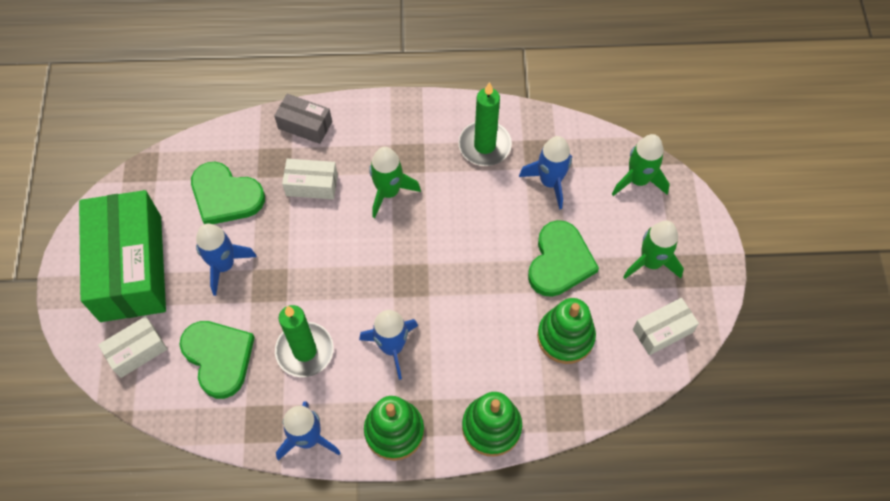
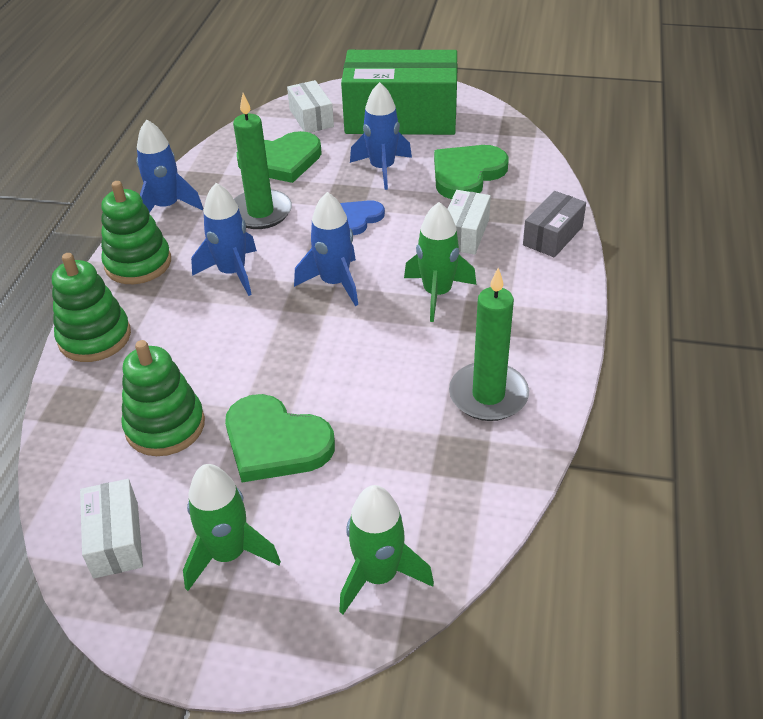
camera: 105 degrees right, 20 degrees down
(302, 268) = (358, 219): none -> blue heart
(550, 182) = (407, 458): blue rocket -> blue rocket (334, 283)

